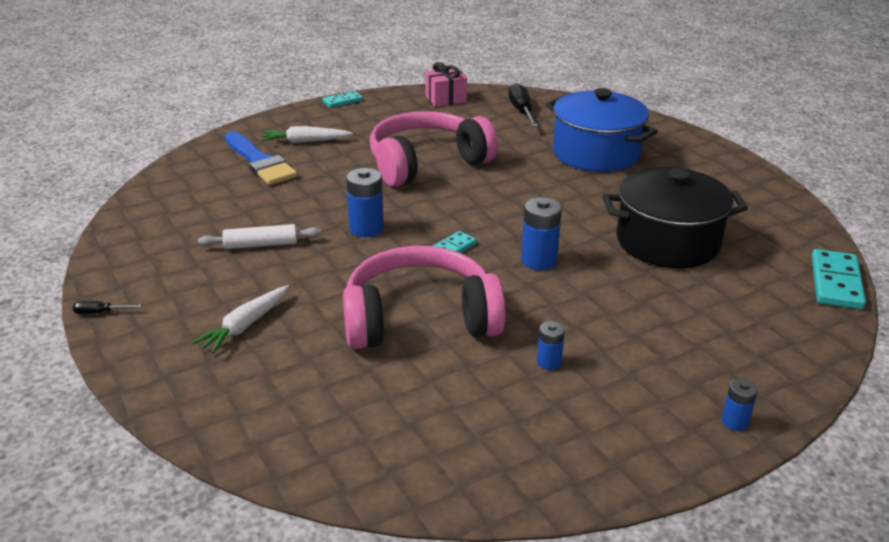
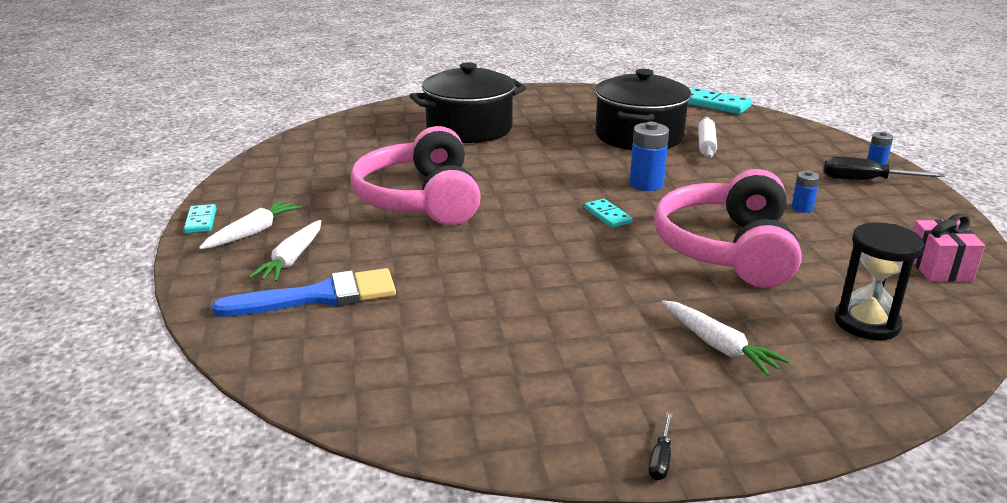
camera: 70 degrees left, 5 degrees down
(261, 245) = (543, 318): white rolling pin -> white rolling pin (706, 144)
(309, 406) = (867, 323): none -> black hourglass
(336, 120) = (253, 232): none -> white carrot
(366, 229) = (543, 251): blue battery -> none
(445, 99) = (273, 166): pink gift -> pink gift (939, 268)
(521, 111) = (348, 139): black screwdriver -> black screwdriver (865, 181)
(596, 153) = (469, 129): blue pot -> black pot

